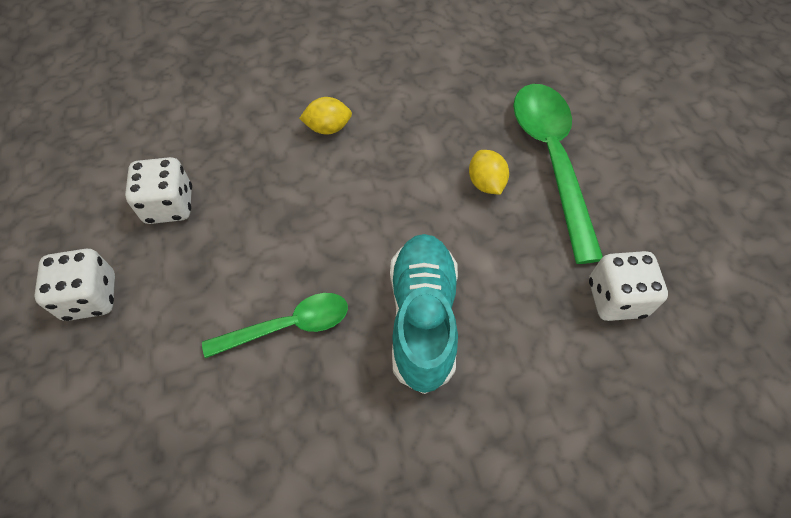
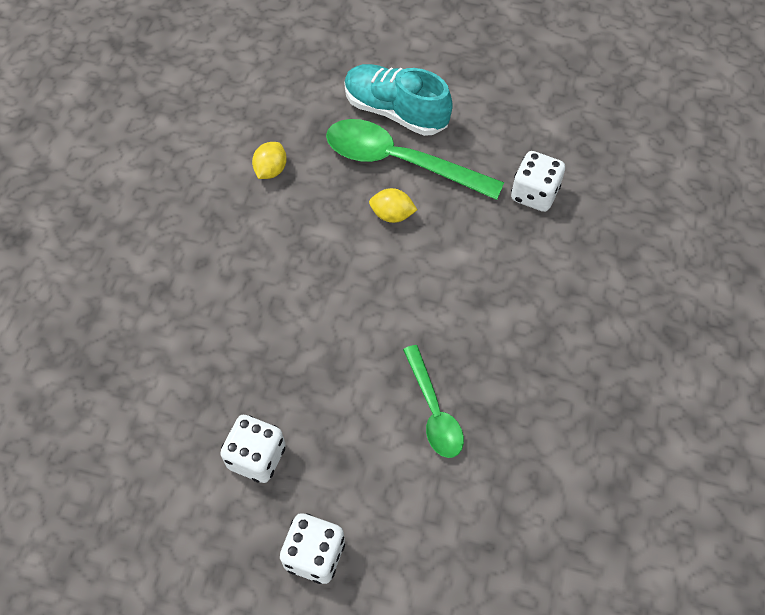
camera: 60 degrees left, 0 degrees up
(288, 326) = (434, 411): green spoon -> green spoon turned 150 degrees clockwise
(328, 128) = (258, 296): yellow lemon -> yellow lemon (271, 170)
(422, 318) = (480, 317): turquoise shoe -> turquoise shoe (395, 112)

